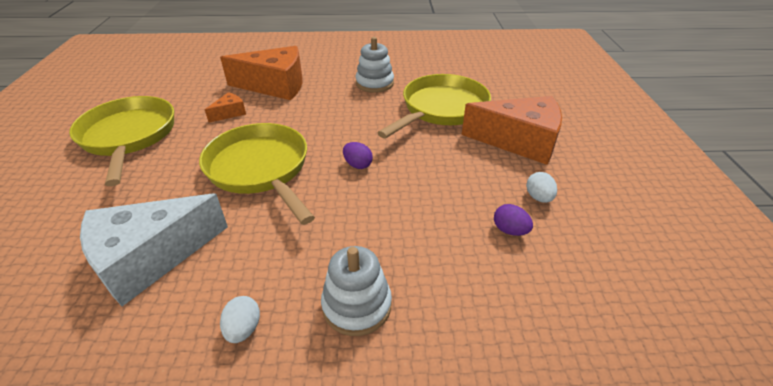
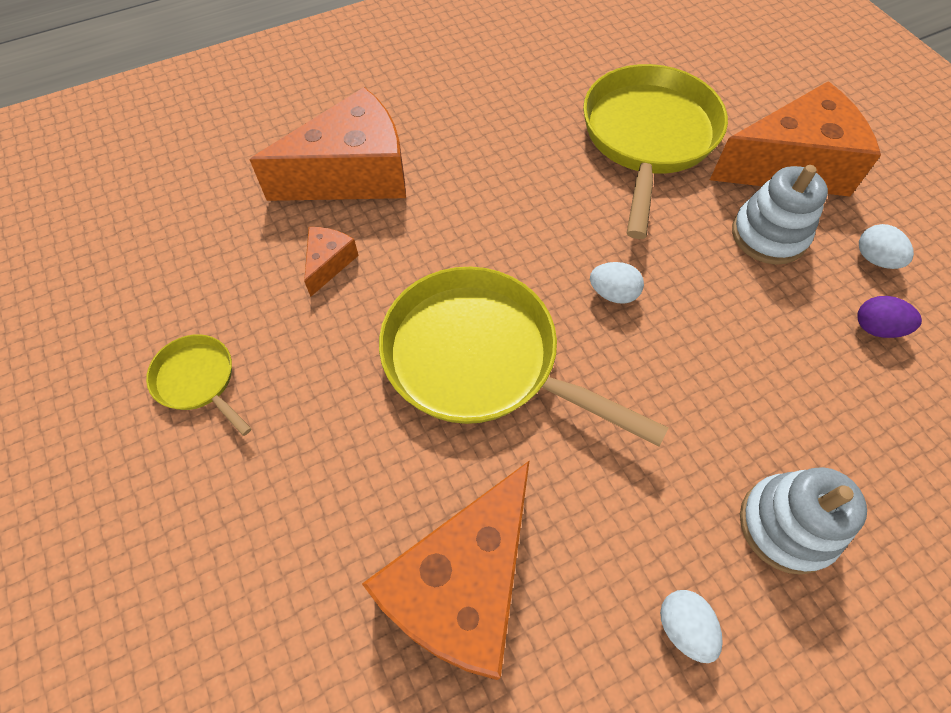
camera: 25 degrees left, 20 degrees up
(129, 137) = (198, 380): yellow pan -> yellow pan, size x0.47
(151, 258) = (463, 587): white cheese -> orange cheese
(358, 165) = (613, 293): purple egg -> white egg
(374, 83) = (510, 114): white stacking toy -> white stacking toy (769, 235)

